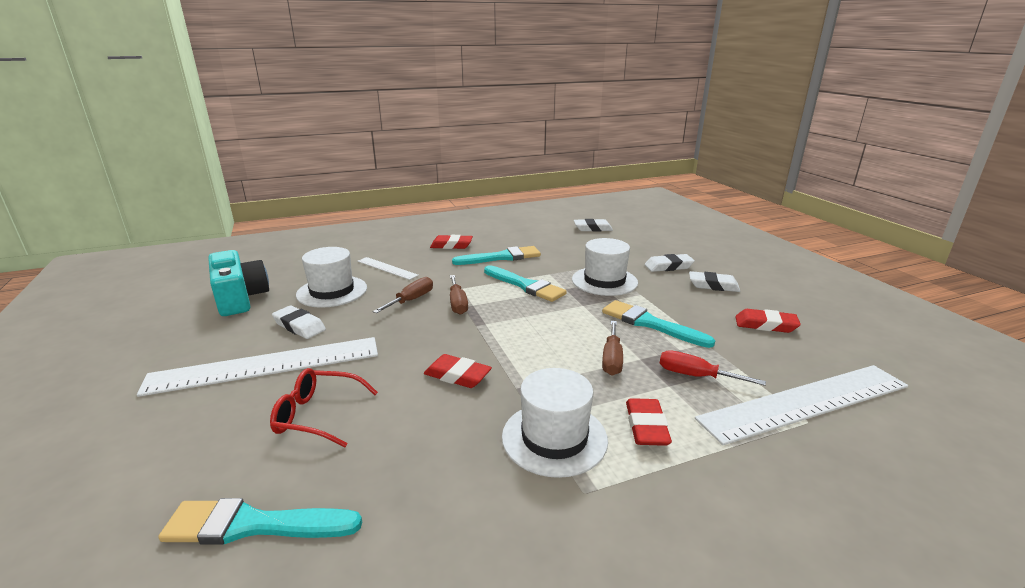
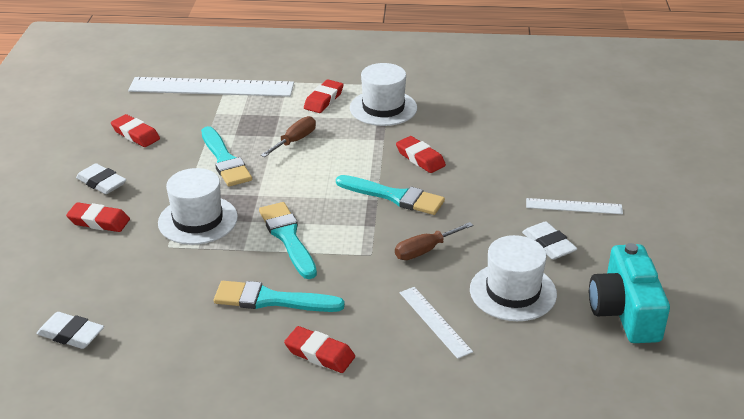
camera: 155 degrees left, 10 degrees up
(253, 525) = (561, 112): turquoise brush -> turquoise brush (394, 196)
(266, 365) = (574, 206): white ruler -> white ruler, size x0.49
(318, 415) = (528, 156): red glasses -> none
(457, 304) = (378, 231): brown screwdriver -> none
(668, 266) = (99, 221): white eraser -> red eraser
(695, 376) = (252, 116): red screwdriver -> none

